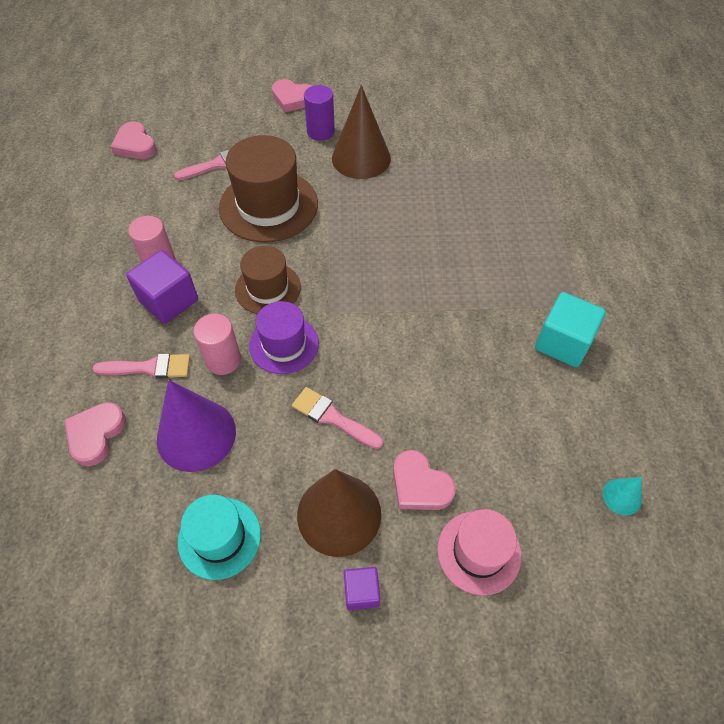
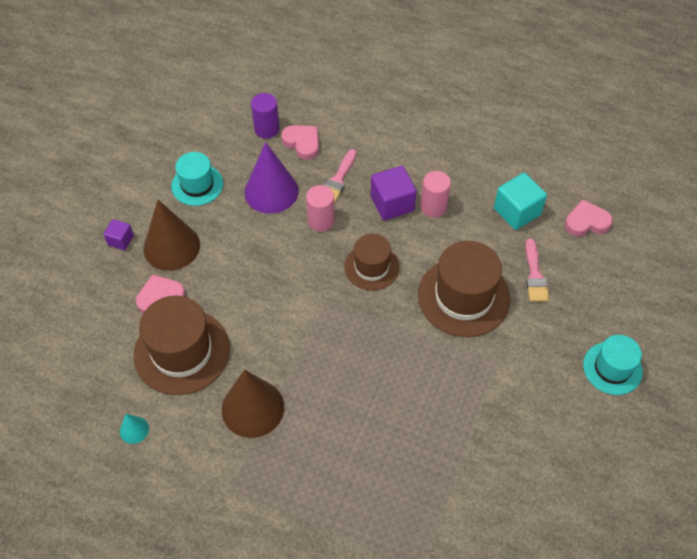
camera: 115 degrees right, 0 degrees up
(284, 344) = (313, 260): purple hat -> none
(293, 99) = (612, 368): pink heart -> turquoise hat
(320, 131) = (549, 374): purple cylinder -> purple cylinder (267, 129)
(332, 417) = (238, 268): pink brush -> none
(361, 158) = (495, 394): brown cone -> brown cone (253, 408)
(475, 421) = (182, 351): none -> brown hat
(479, 552) = (100, 309): pink hat -> none
(563, 343) = (205, 450): turquoise cube -> turquoise cube (517, 211)
(622, 496) = (73, 412): turquoise cone -> turquoise cone (134, 430)

